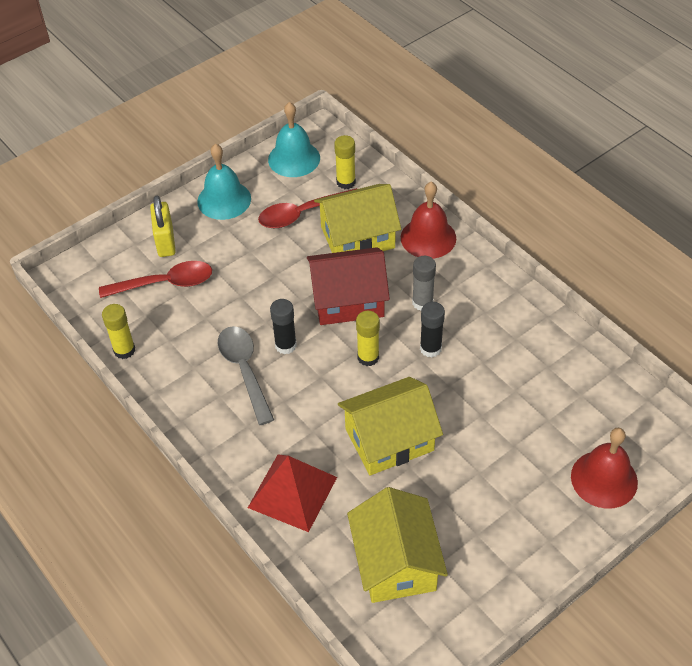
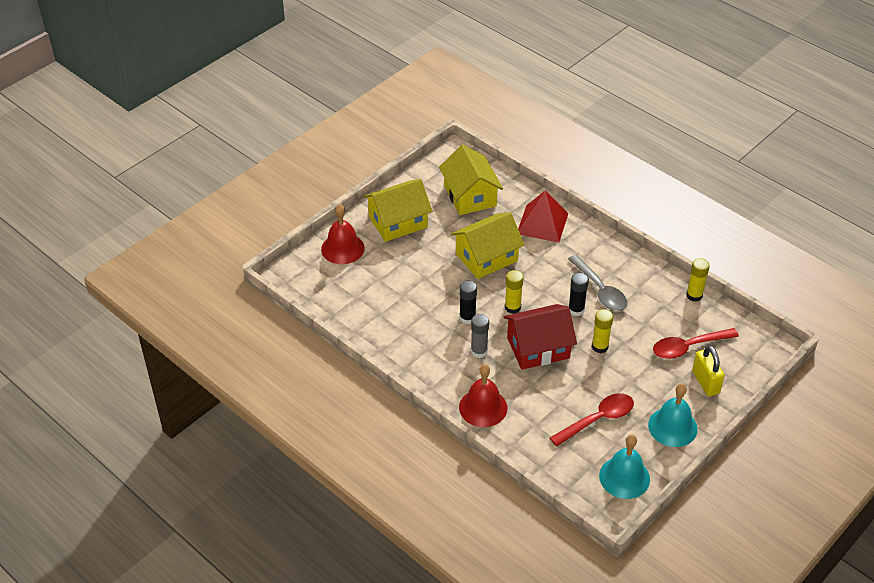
camera: 170 degrees right, 5 degrees down
(346, 182) = (568, 456): yellow glue stick -> yellow glue stick (600, 346)
(357, 237) = (543, 402): yellow house -> yellow house (398, 222)

